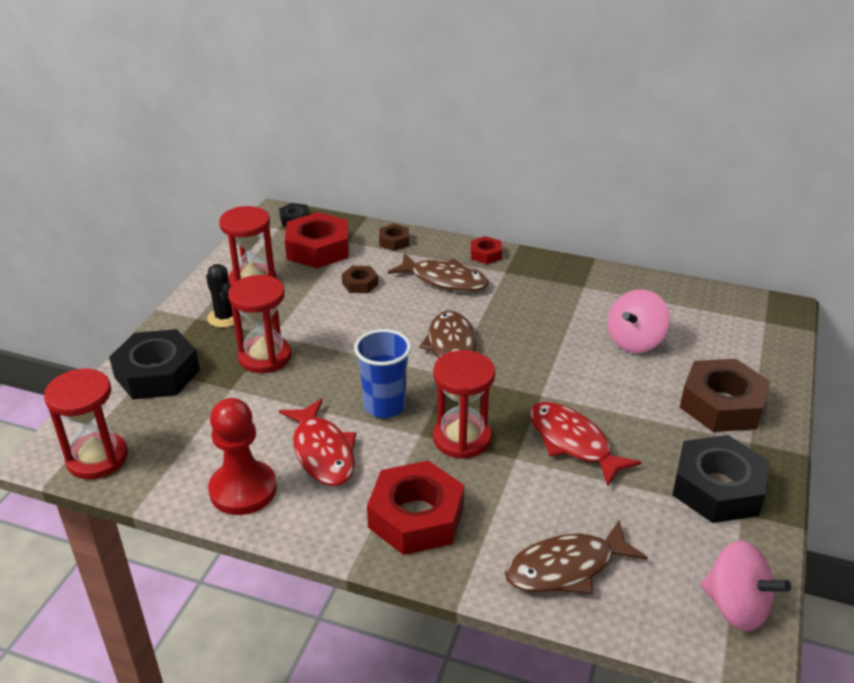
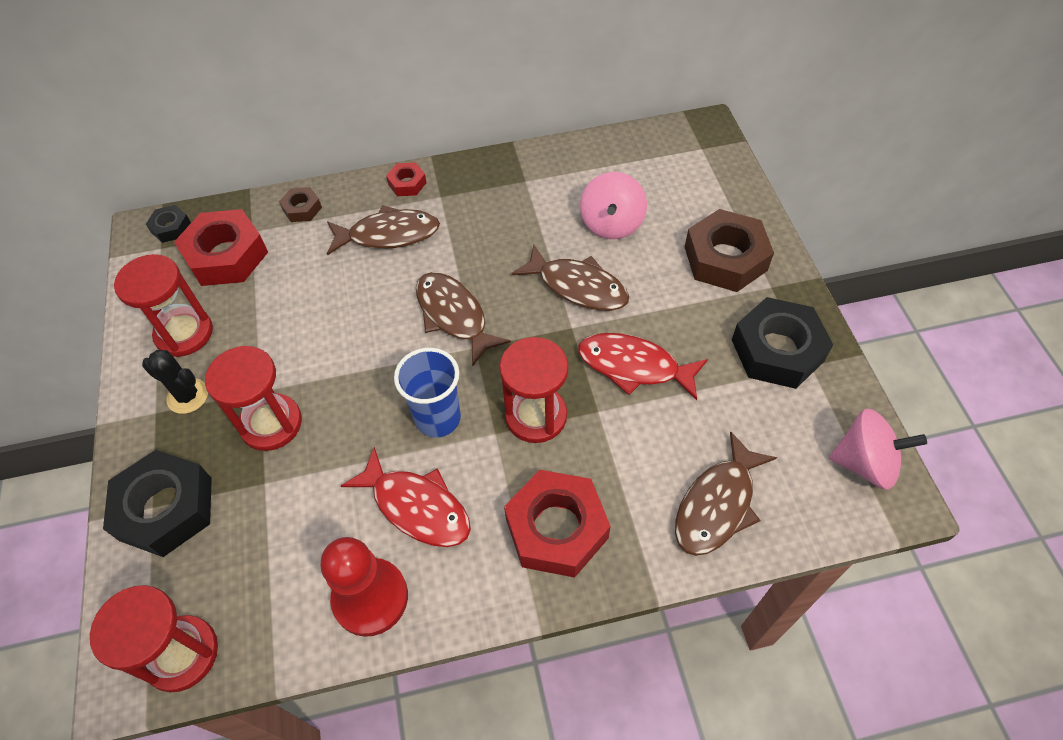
camera: 30 degrees left, 20 degrees up
(360, 284) = (305, 280): brown nut -> none
(569, 371) = (578, 287): none -> brown fish

